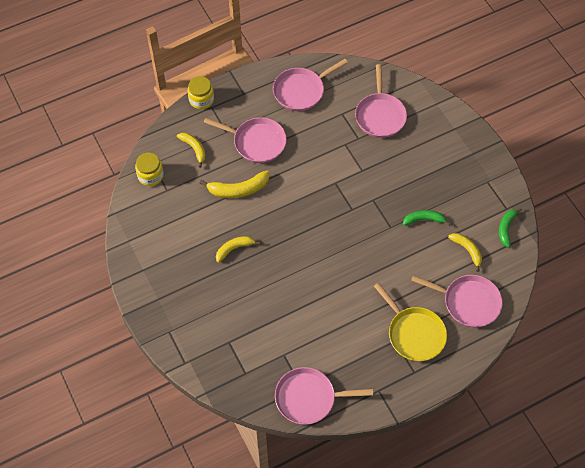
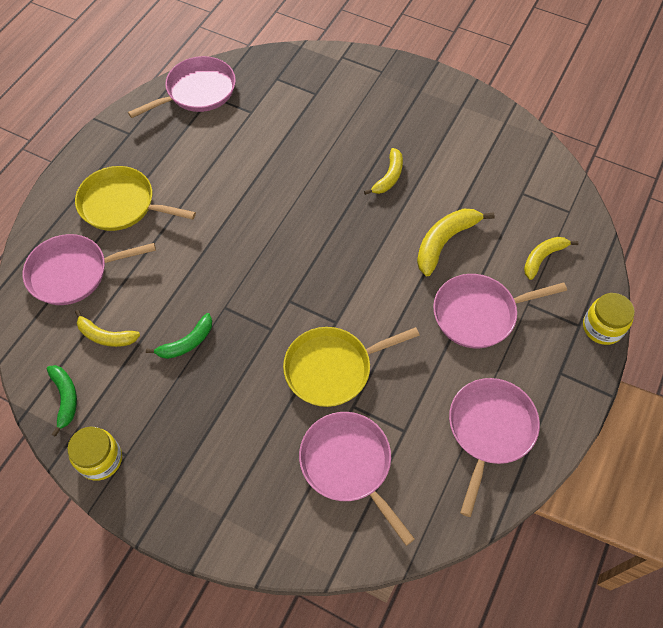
camera: 145 degrees right, 0 degrees up
(150, 175) = (557, 197): yellow jar -> yellow jar (100, 459)
(194, 149) = (543, 258): yellow banana -> yellow banana turned 120 degrees clockwise
(355, 161) = (332, 369): none -> yellow pan

